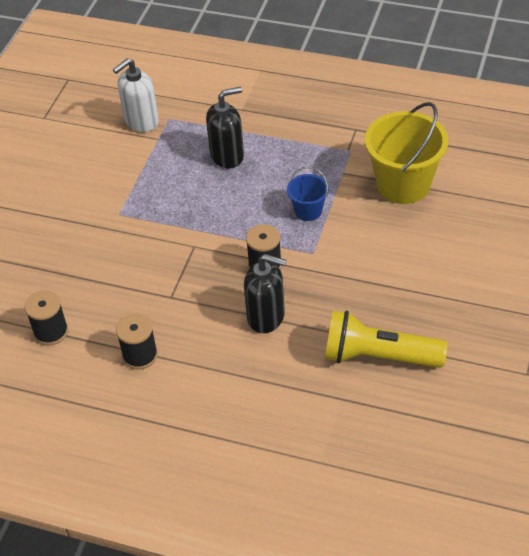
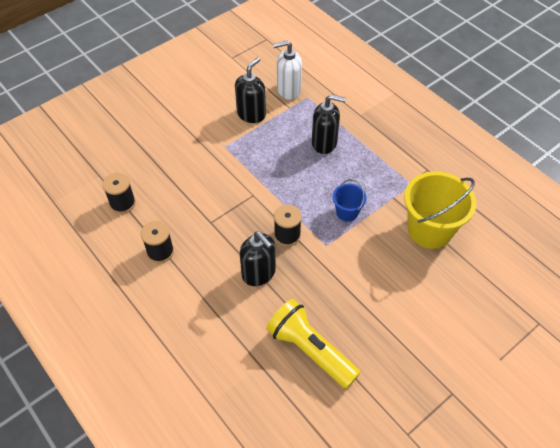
camera: 30 degrees right, 5 degrees up
(120, 166) = (251, 114): none -> black soap dispenser

